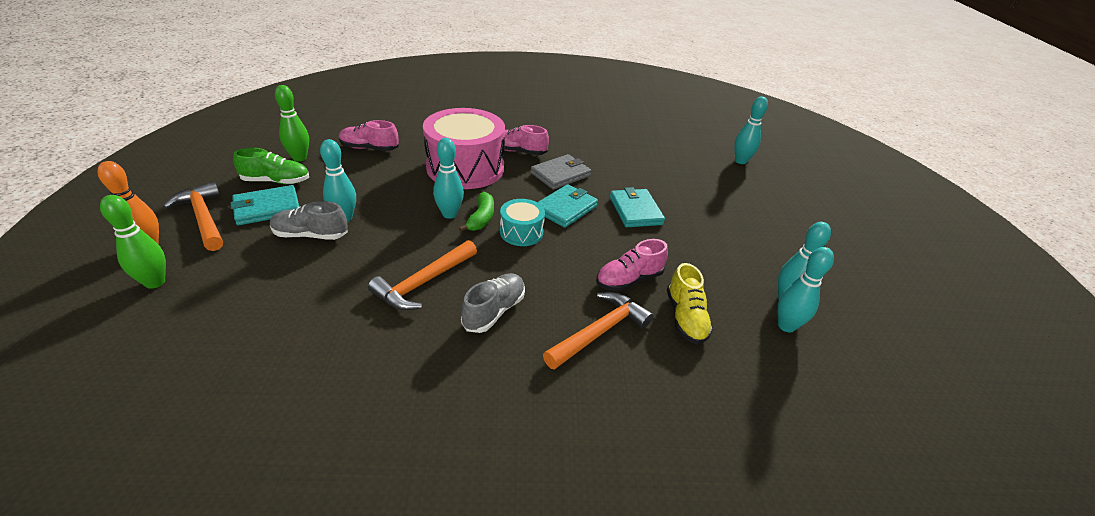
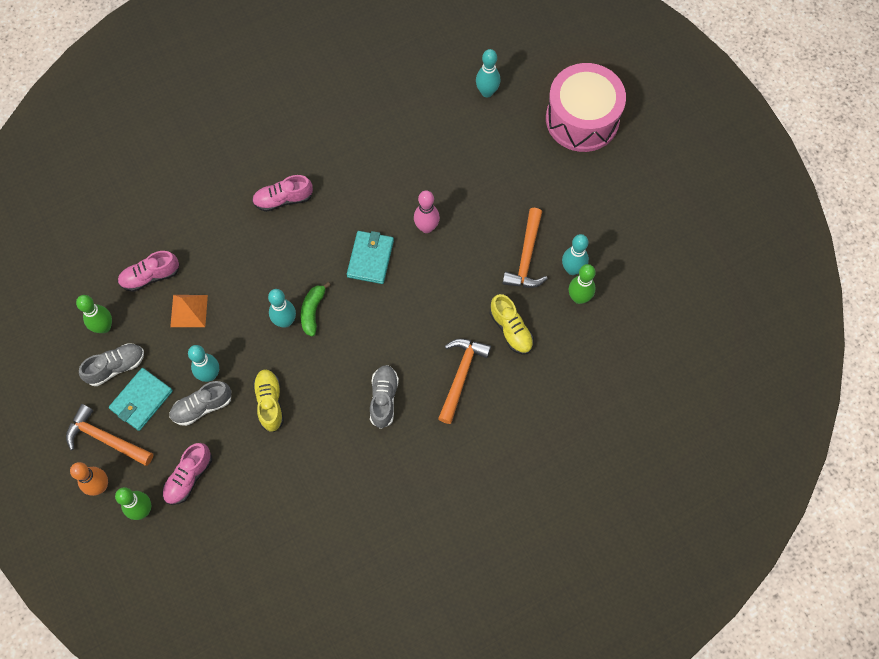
camera: 25 degrees left, 30 degrees up
(276, 181) = (116, 367): green shoe -> grey shoe
(375, 176) = (189, 311): none -> orange pyramid
(375, 260) = (270, 402): none -> yellow shoe
(423, 283) = (320, 402): orange hammer -> orange hammer (526, 257)
(465, 168) = (254, 253): pink drum -> pink drum (582, 119)
(481, 218) = (312, 311): green banana -> green banana turned 150 degrees counterclockwise
(521, 232) = (353, 309): turquoise drum -> none
(560, 174) = (340, 213): grey wallet -> none
(629, 280) = (458, 314): pink shoe -> pink shoe (189, 477)
(635, 210) = (426, 227): turquoise wallet -> pink bowling pin
(786, 326) = (579, 298): turquoise bowling pin -> green bowling pin

